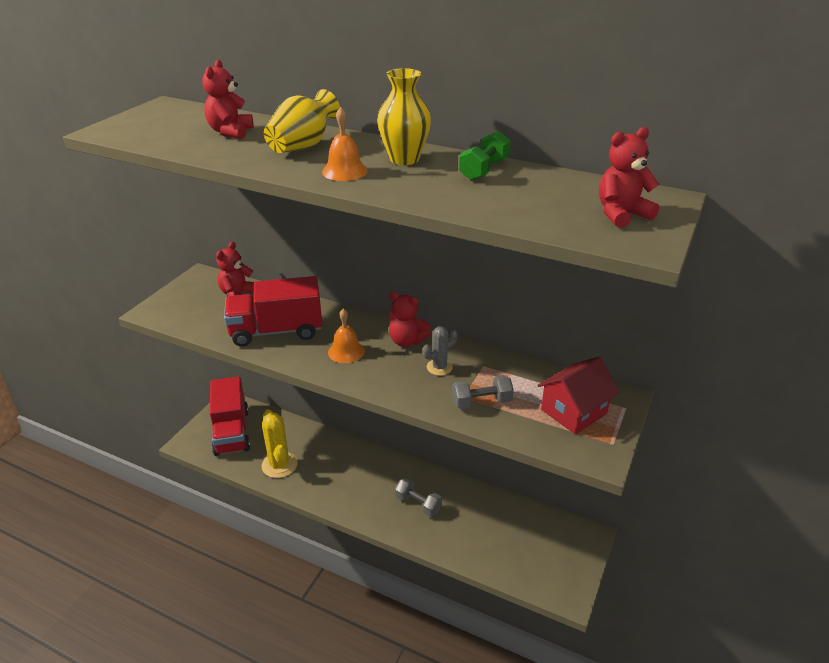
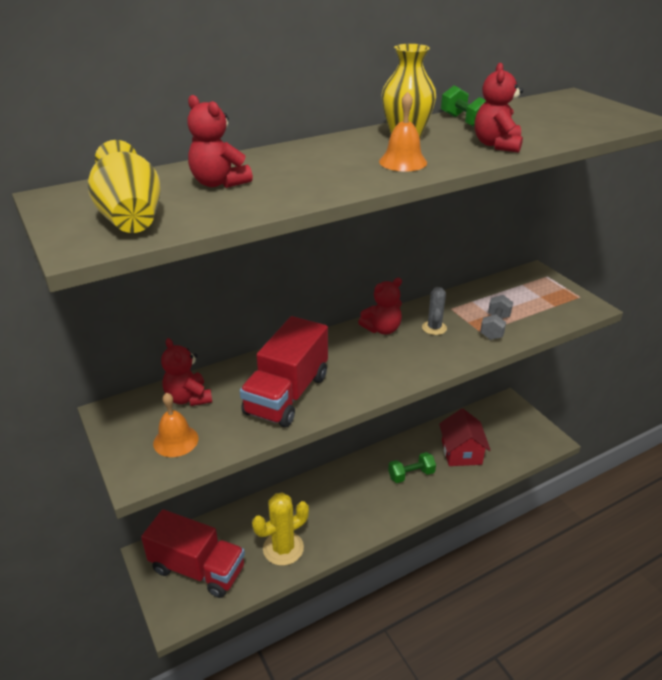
camera: 55 degrees left, 0 degrees up
(279, 465) = (283, 548): yellow cactus -> yellow cactus turned 45 degrees counterclockwise
(303, 146) = (315, 163): yellow vase -> yellow vase (131, 218)
(346, 351) = (364, 365): orange bell -> orange bell (176, 440)
(418, 504) = (411, 475): grey dumbbell -> green dumbbell
(573, 411) = (536, 295): red house -> red house (461, 452)
(621, 214) = (587, 111): red teddy bear -> red teddy bear (496, 145)

